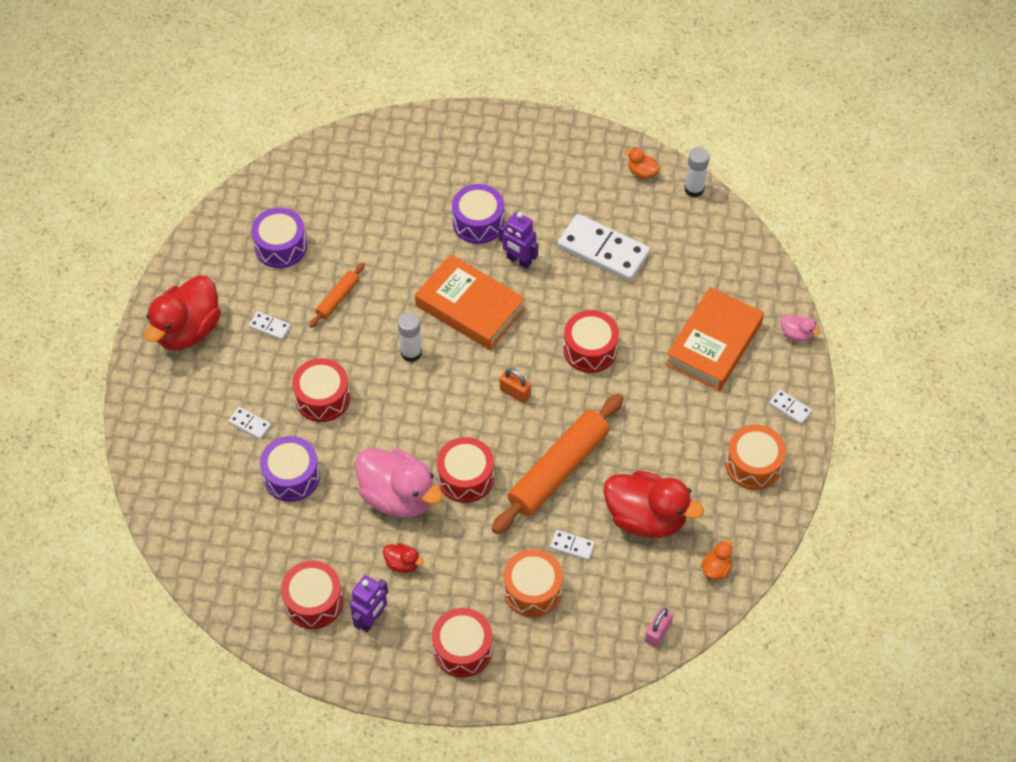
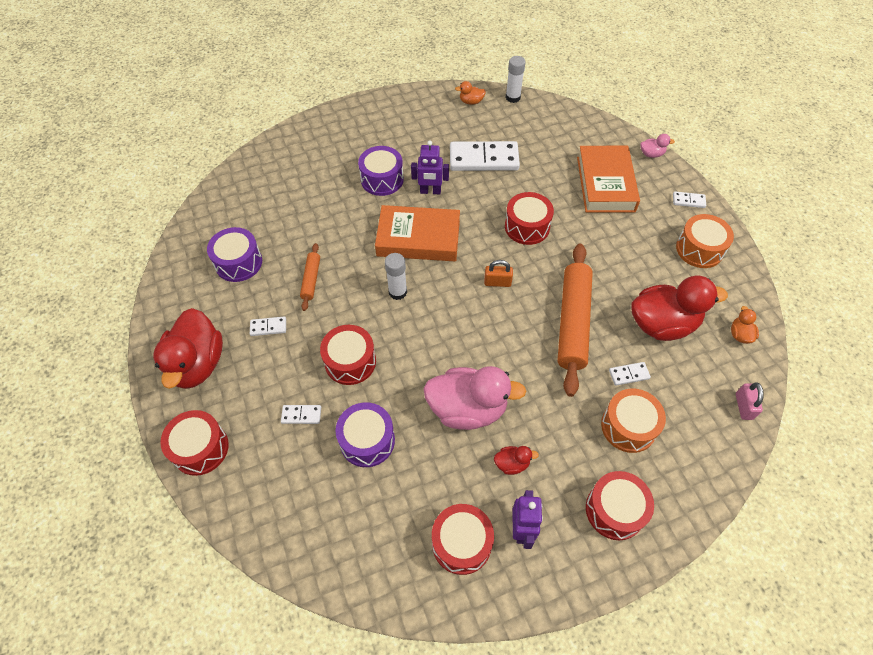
camera: 30 degrees left, 0 degrees up
(465, 477) = (509, 365): red drum -> red drum (200, 448)

